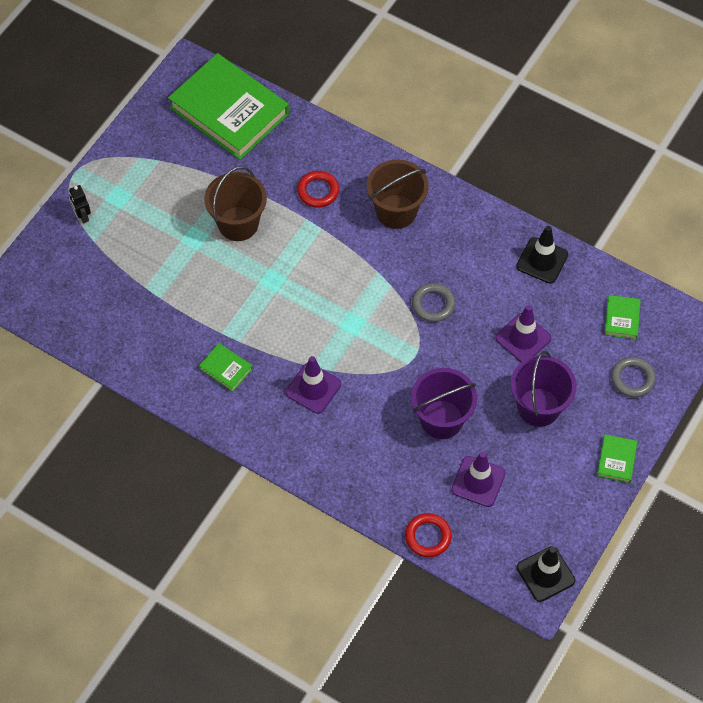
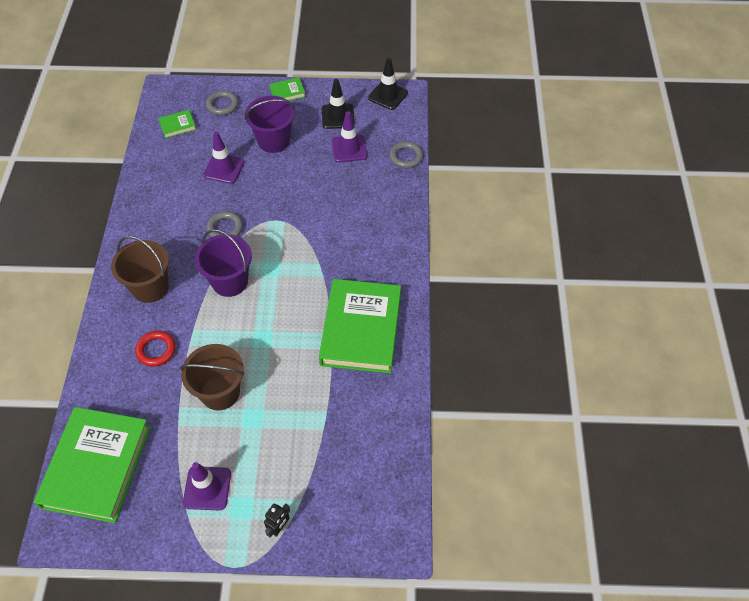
camera: 120 degrees left, 5 degrees down
(226, 369) = (361, 329): green book -> green book, size x2.44
(313, 388) = (340, 266): purple traffic cone -> purple traffic cone (207, 488)
(428, 537) = (406, 157): red ring -> grey ring
(441, 419) = (316, 185): purple bucket -> purple bucket (230, 281)
(542, 260) = (151, 183): black traffic cone -> black traffic cone (338, 116)

